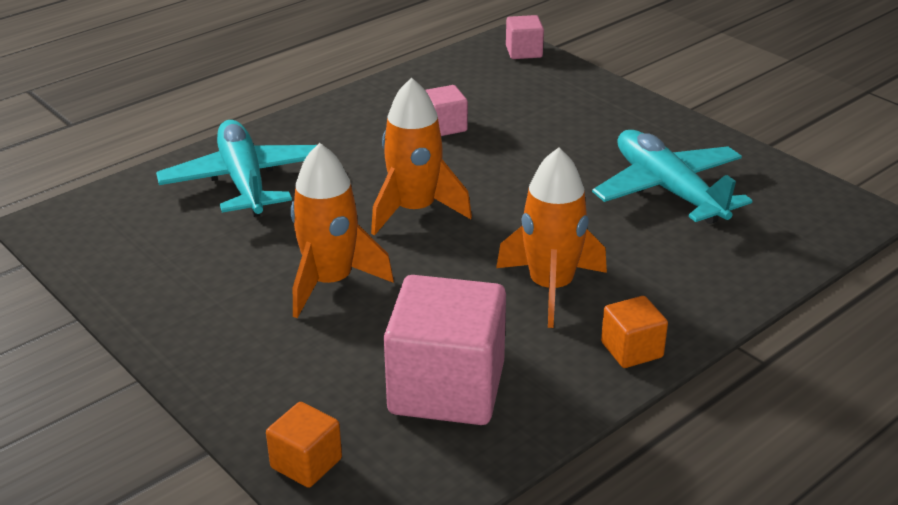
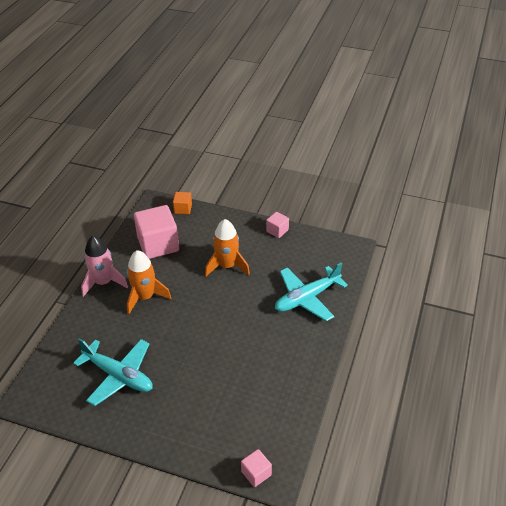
camera: 150 degrees right, 10 degrees up
(244, 181) = (307, 298): turquoise plane -> turquoise plane turned 105 degrees clockwise
(415, 210) = (223, 313): orange rocket -> none
(444, 126) = (251, 375): pink cube -> pink cube (277, 231)
(631, 350) = (104, 282): orange cube -> pink rocket

